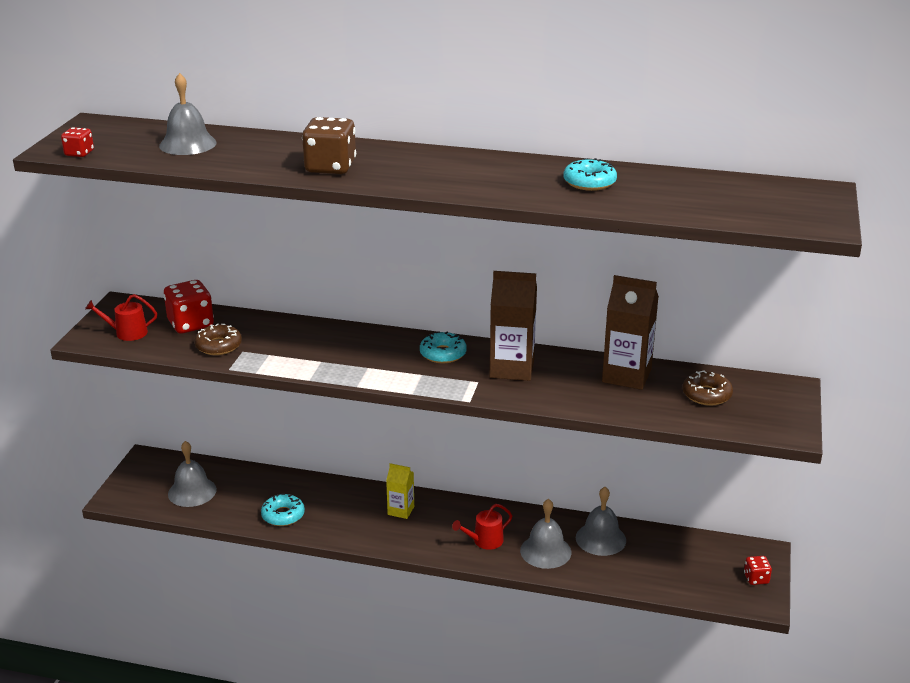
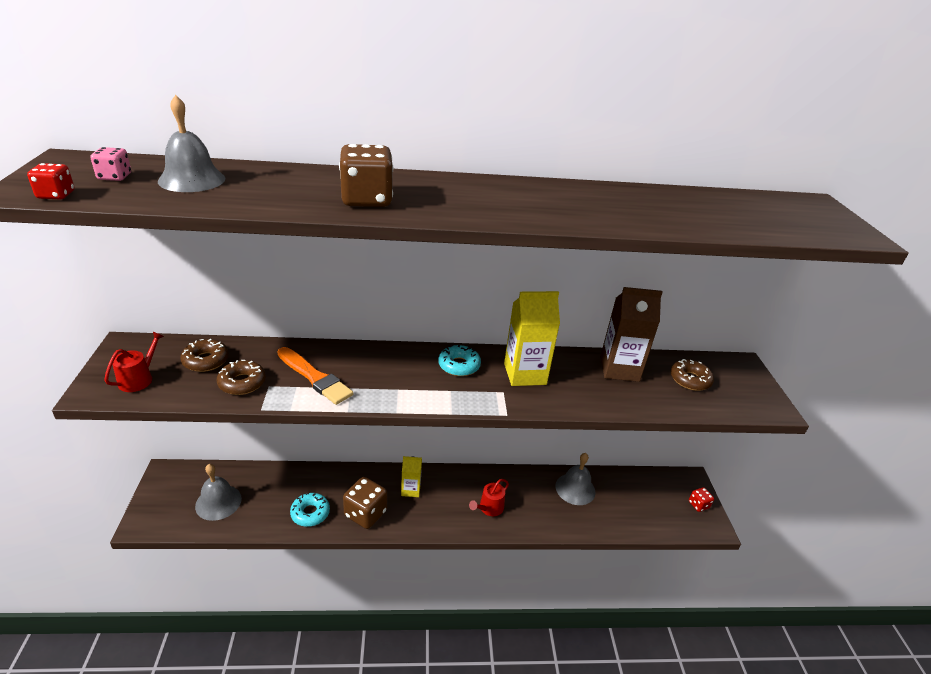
camera: 20 degrees left, 5 degrees up
(126, 140) = (115, 177): none -> pink dice
(127, 333) = (139, 379): red watering can -> red watering can turned 135 degrees clockwise
(191, 324) = (206, 360): red dice -> brown donut
(289, 349) = (315, 377): none -> orange brush
(342, 524) = (365, 513): none -> brown dice
(512, 368) = (525, 374): brown carton -> yellow carton
(545, 551) = (540, 509): grey bell -> none
(589, 182) = (627, 204): turquoise donut -> none

